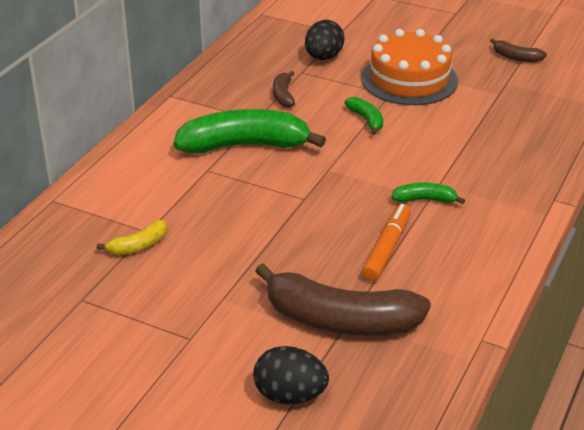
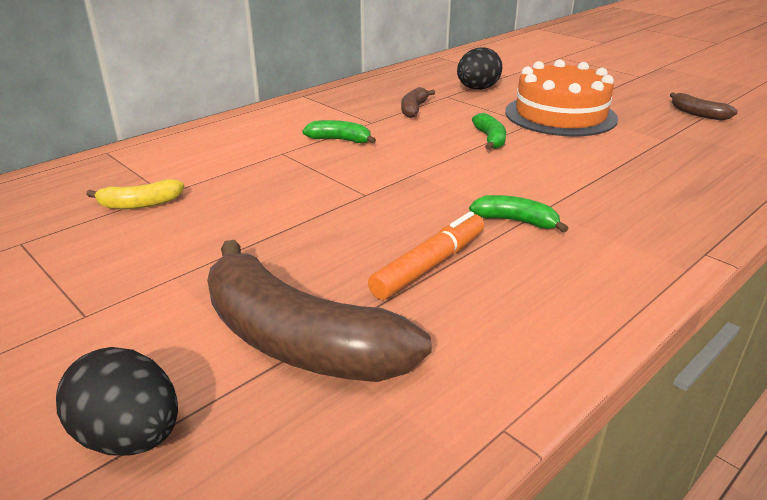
camera: 20 degrees right, 5 degrees down
(245, 146) = (340, 140): green banana -> green banana, size x0.46

